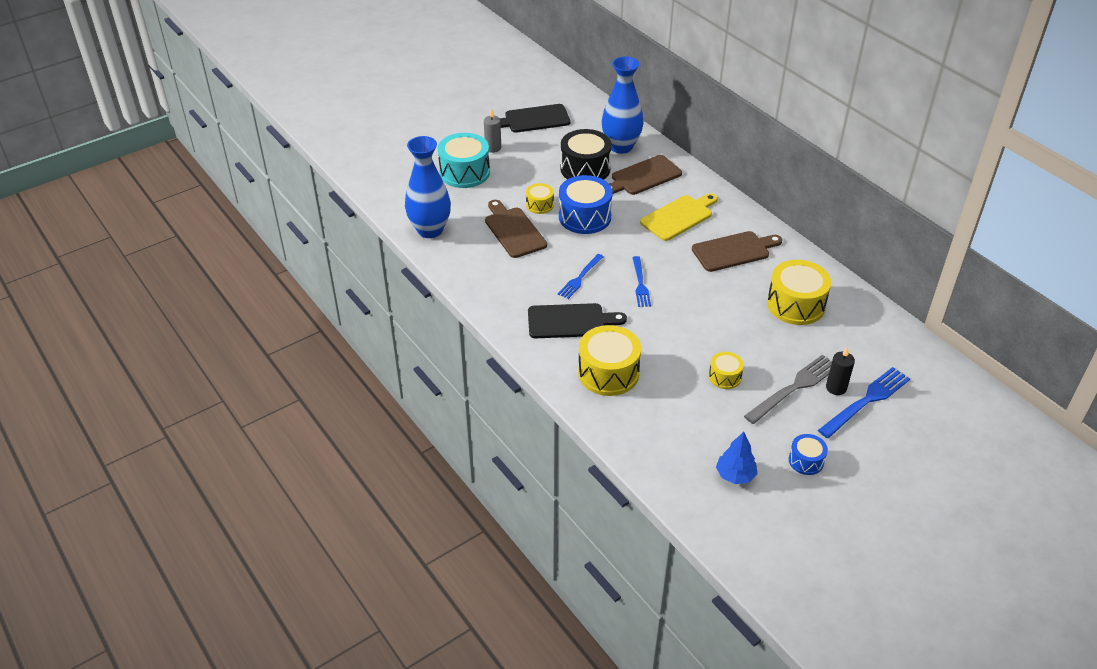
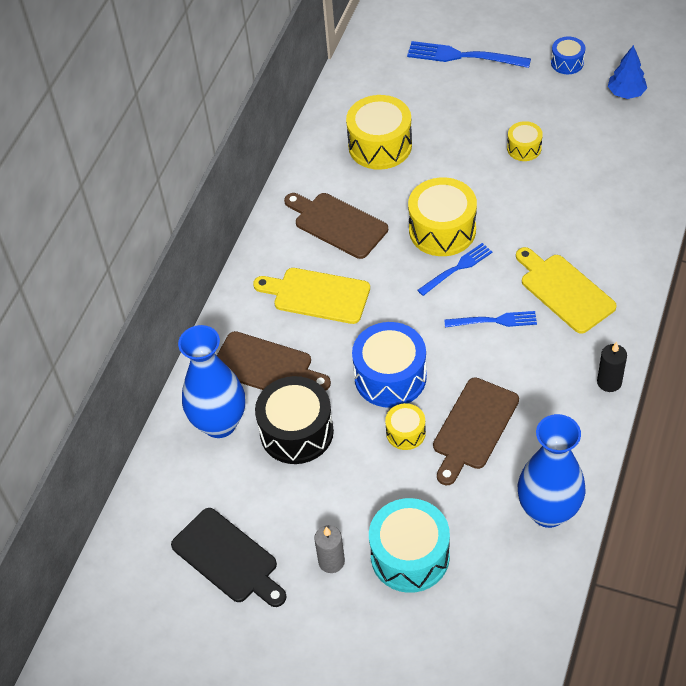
camera: 120 degrees left, 10 degrees up
(570, 321) = (564, 291): black cutting board -> yellow cutting board
(608, 373) = (601, 225): yellow drum -> yellow drum (442, 230)
(794, 387) = (491, 102): grey fork -> none
(836, 388) = (466, 78): black candle -> black candle (609, 382)

